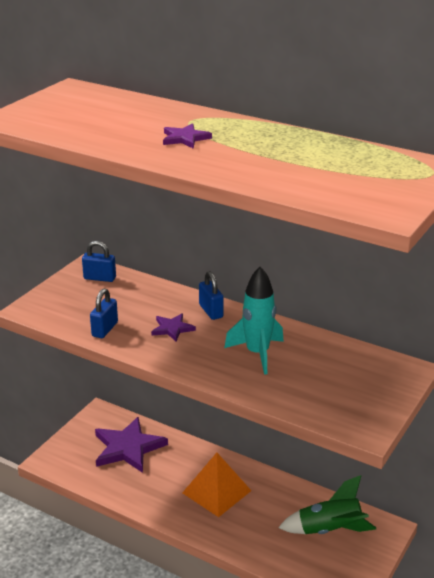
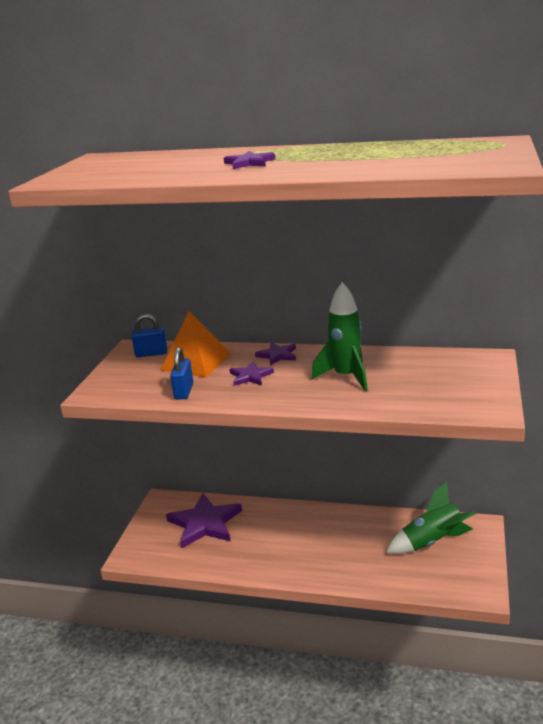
camera: 15 degrees left, 5 degrees down
(211, 311) = (277, 355): blue padlock -> purple star
(217, 491) = (310, 538): orange pyramid -> orange pyramid (196, 362)
(257, 353) = (346, 377): turquoise rocket -> green rocket

